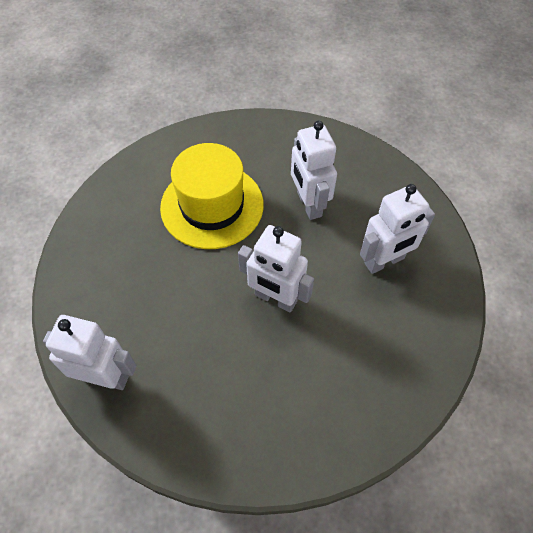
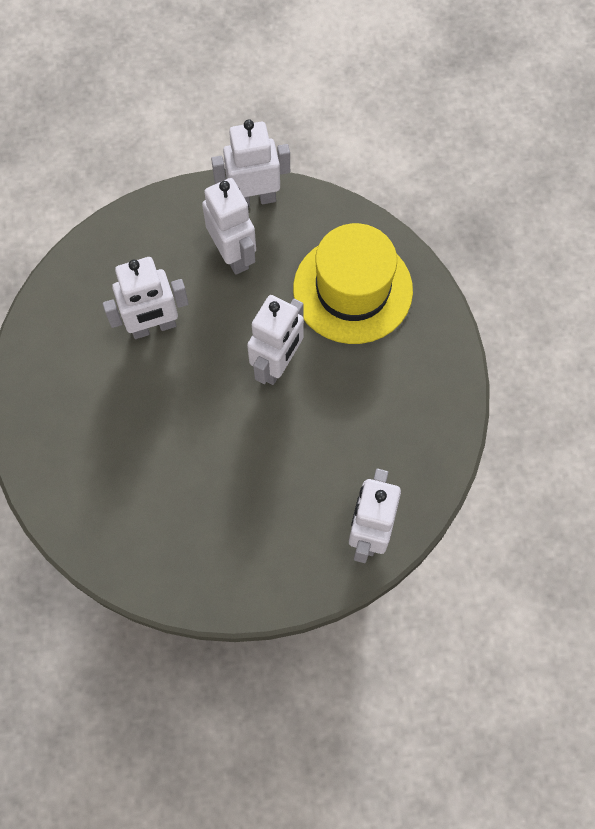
camera: 90 degrees left, 10 degrees up
(212, 206) = (150, 435): yellow hat -> yellow hat (352, 289)
(447, 277) = (254, 199): none -> white robot

